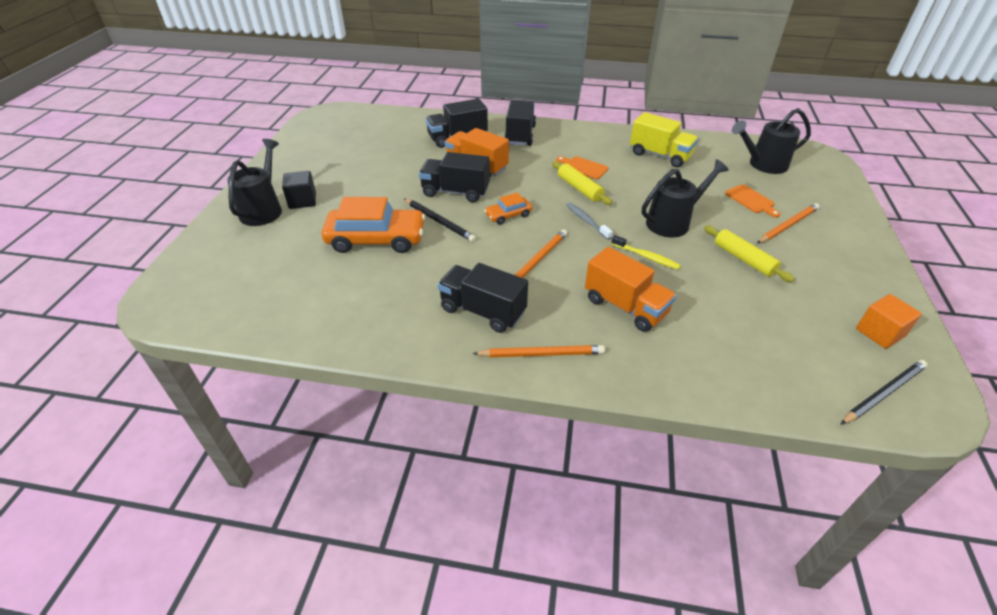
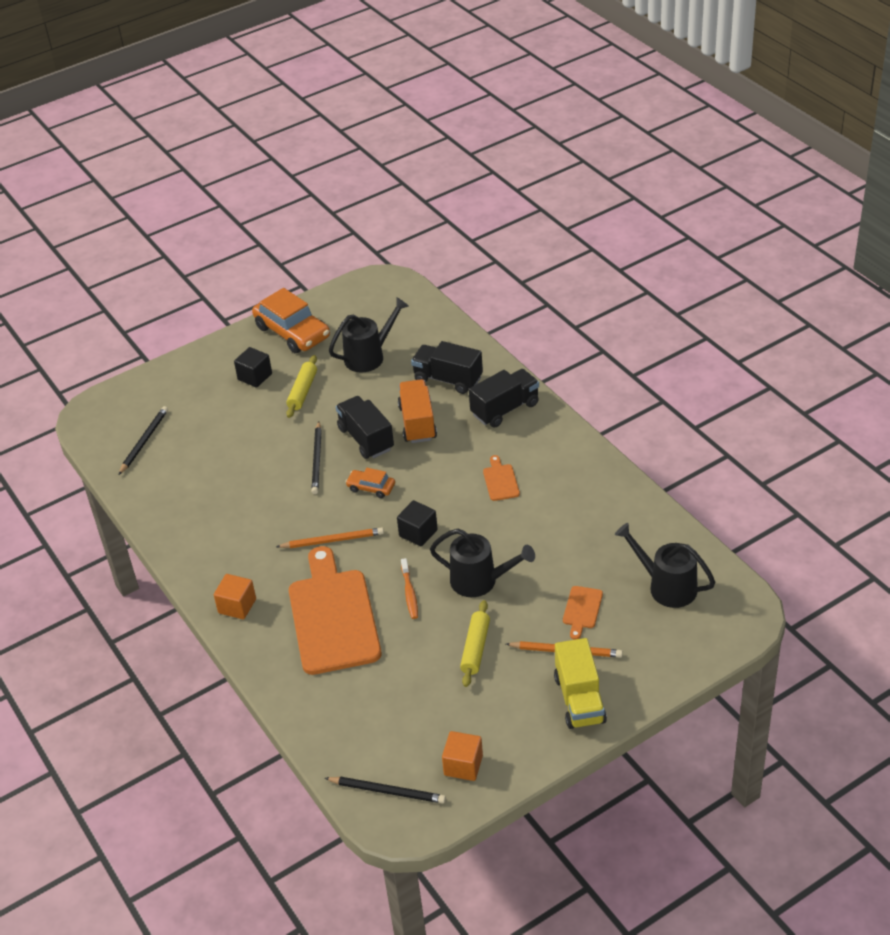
camera: 50 degrees right, 0 degrees up
(255, 292) = (144, 441): none -> black pencil
(263, 209) = (222, 369): black watering can -> black watering can (369, 356)
(376, 239) = (258, 447): orange car -> orange car (292, 332)
(483, 311) = (246, 552): black truck -> none
(541, 354) = (237, 606): orange pencil -> orange cube
(579, 188) = (462, 500): yellow rolling pin -> yellow rolling pin (303, 391)
(586, 221) = (418, 533): grey toothbrush -> black cube
(625, 306) = (333, 616): orange truck -> orange cutting board
(646, 257) = (409, 593): yellow toothbrush -> orange toothbrush
(660, 155) = (589, 512): yellow truck -> yellow truck (579, 699)

